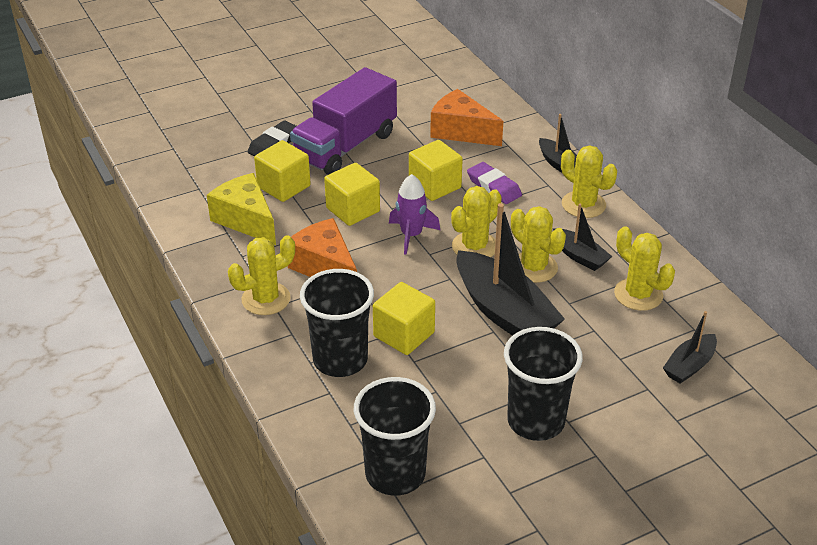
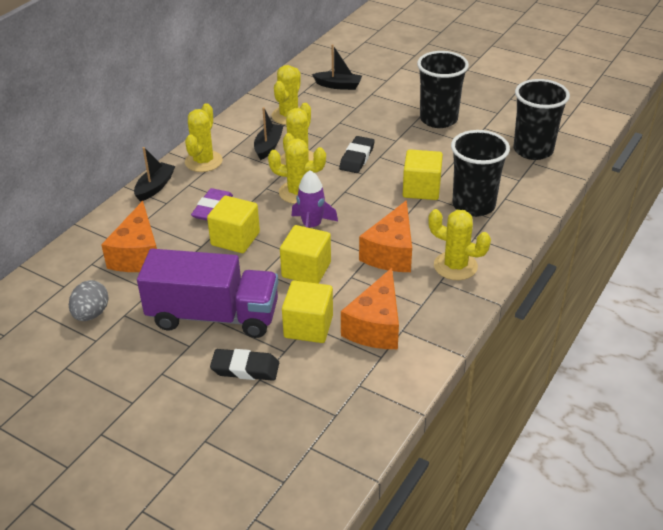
camera: 120 degrees left, 0 degrees up
(246, 220) = (376, 326): yellow cheese -> orange cheese
(406, 95) = (91, 314): none -> grey egg
(504, 312) = (357, 158): black boat -> black eraser

